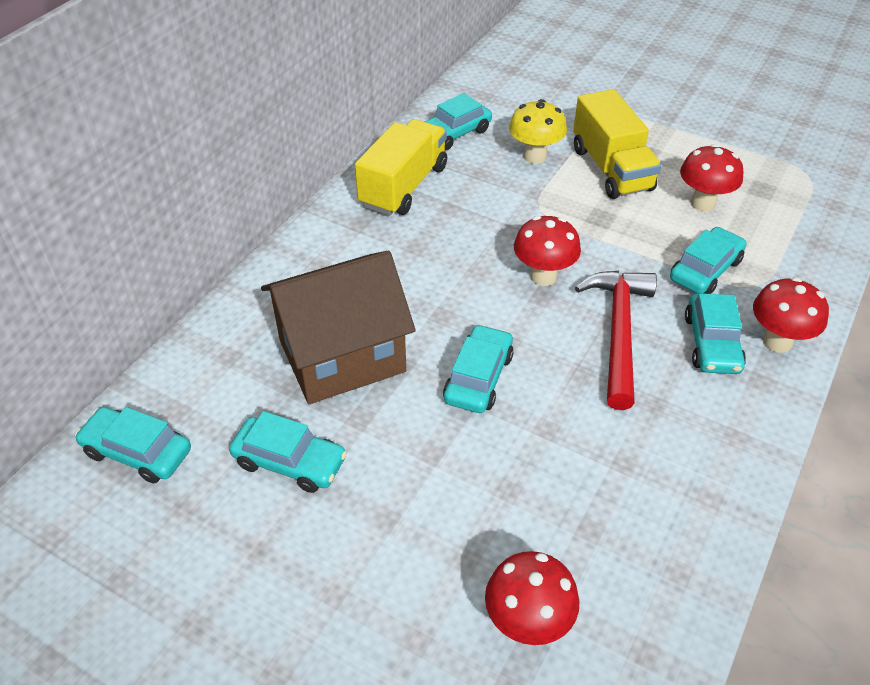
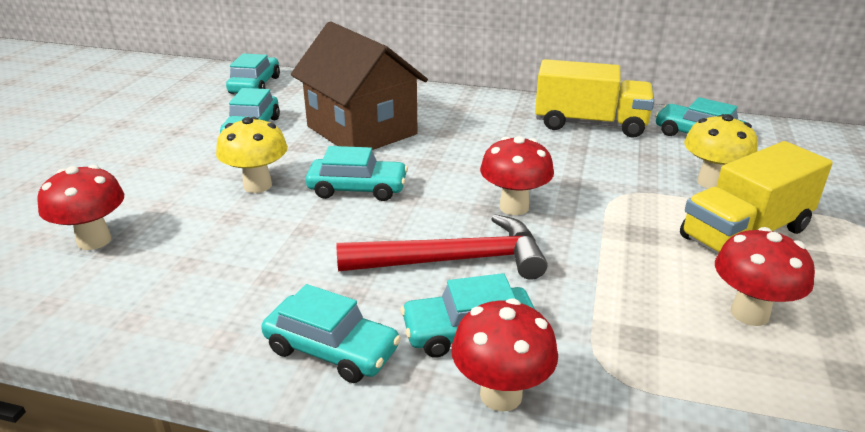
camera: 75 degrees right, 15 degrees down
(444, 463) = (257, 185): none -> yellow mushroom
(705, 270) = (606, 321): turquoise car -> turquoise car (331, 349)

